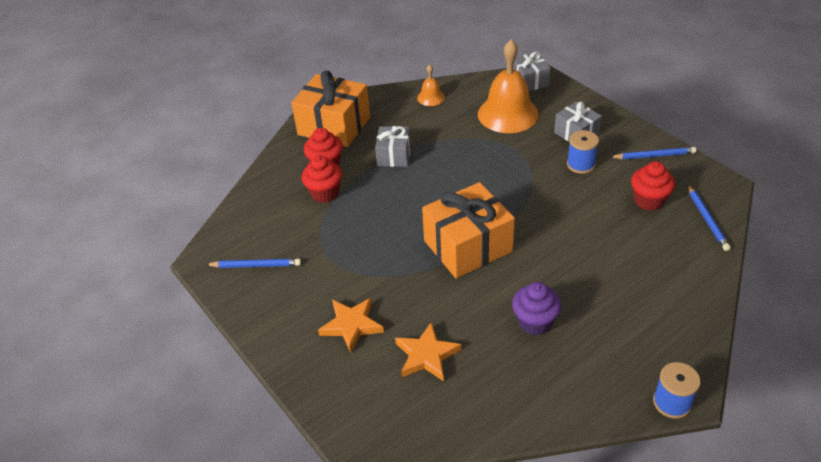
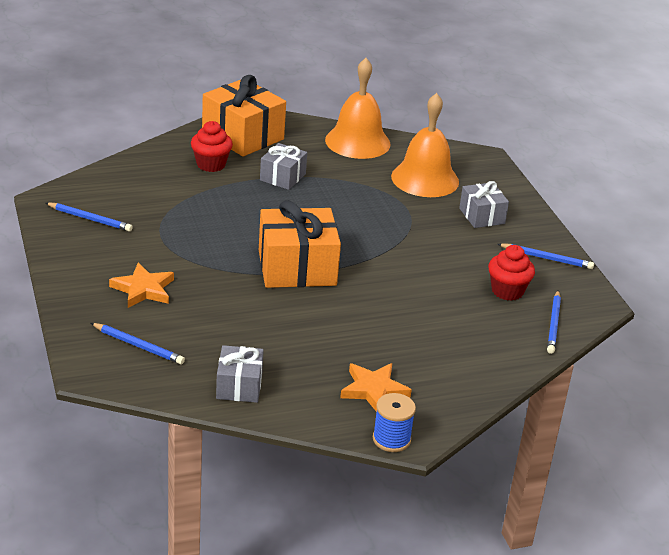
camera: 15 degrees right, 10 degrees down
(325, 193) = (193, 186): red cupcake -> none
(387, 393) = (138, 346): none -> blue pencil
(426, 355) = (194, 332): orange star -> orange star (374, 390)
(431, 97) = (357, 142): orange bell -> orange bell, size x2.12
(529, 81) = (471, 159): grey gift -> grey gift (239, 386)
(535, 322) = (313, 342): purple cupcake -> none
(580, 164) = (463, 242): blue spool -> none

